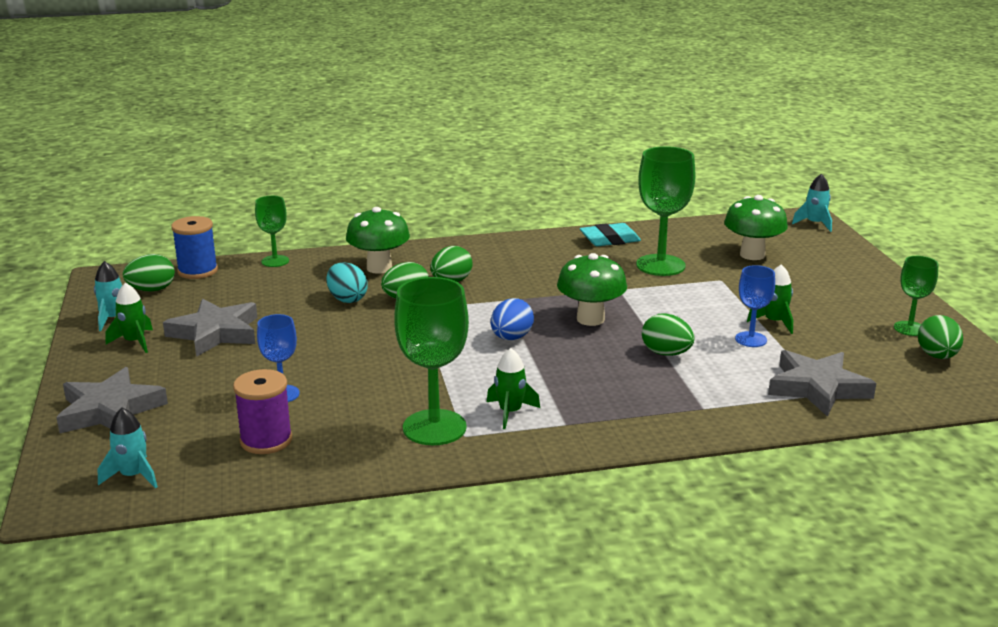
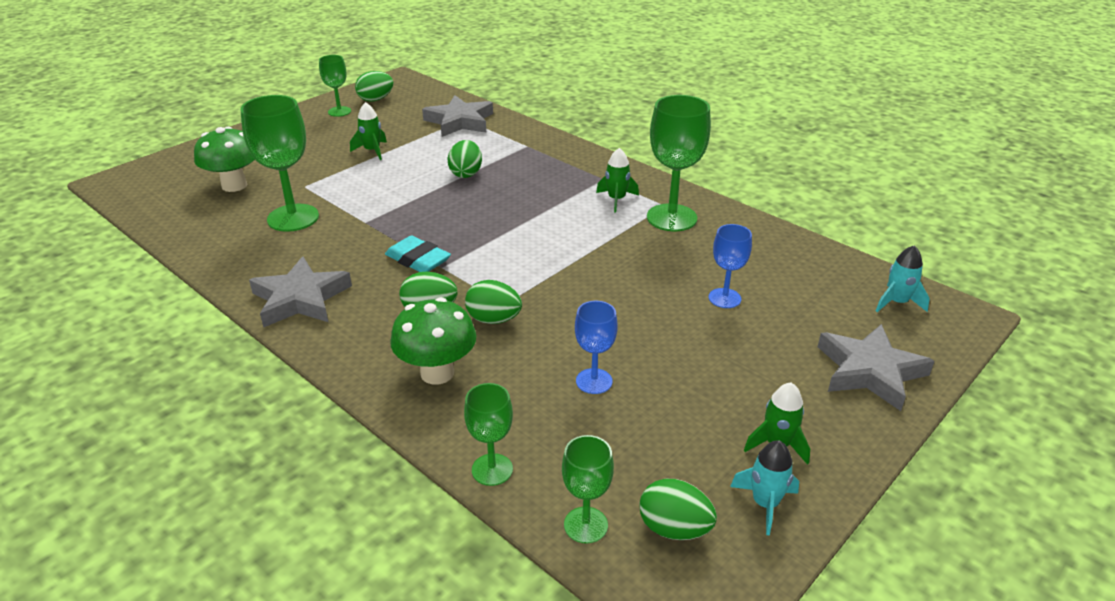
camera: 125 degrees left, 10 degrees up
(198, 271) = (585, 525): blue spool -> green goblet
(215, 333) = (693, 399): grey star -> grey star (300, 299)
(266, 440) = (781, 272): purple spool -> none
(347, 299) = (532, 355): turquoise egg -> none
(511, 338) = (510, 237): blue egg -> none
(590, 319) = (439, 216): green mushroom -> none
(610, 240) = (242, 261): turquoise eraser -> turquoise eraser (418, 260)
(751, 339) = (410, 152): blue goblet -> blue goblet (594, 381)
(814, 224) = (130, 176): turquoise rocket -> none

